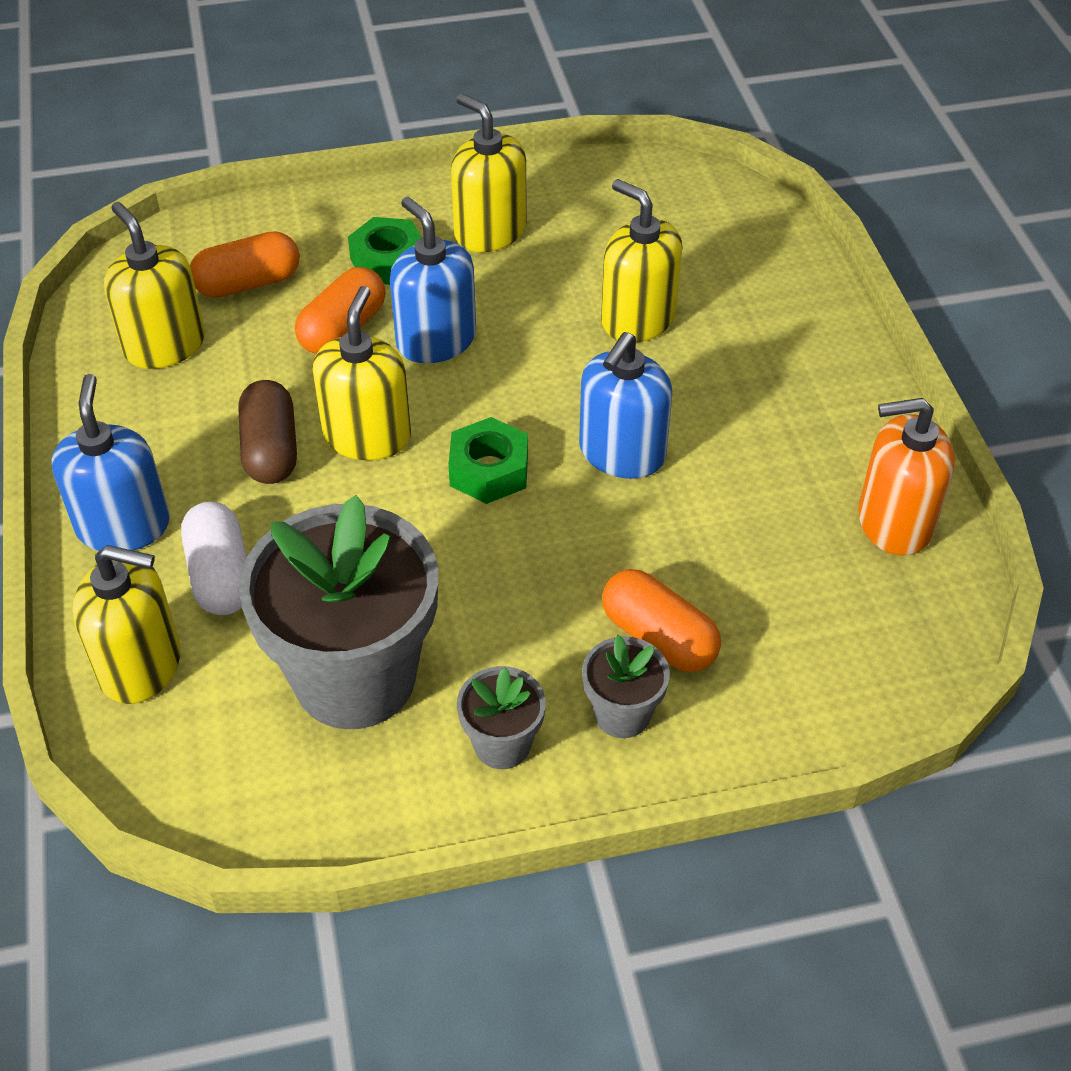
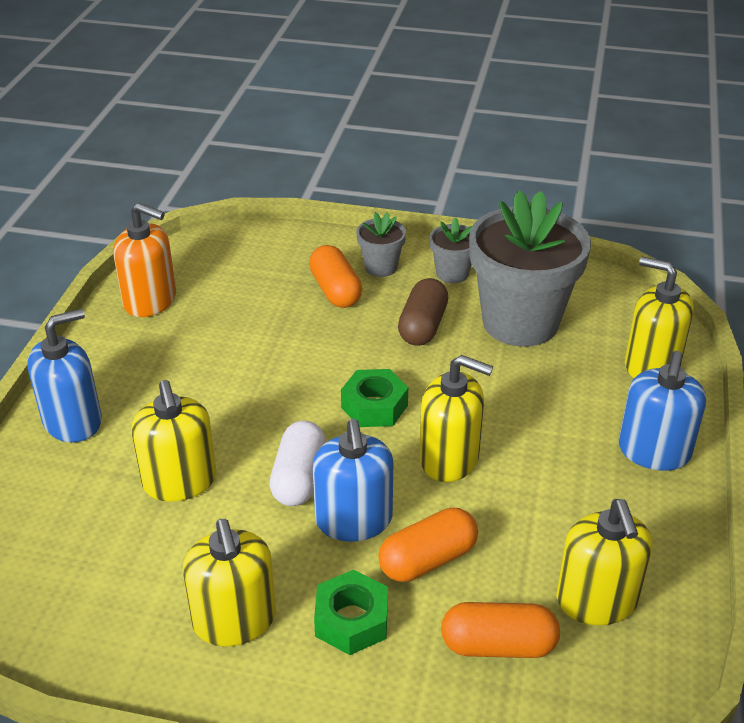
camera: 155 degrees left, 10 degrees down
(220, 575) = (589, 399): white capsule -> white capsule (299, 478)
(271, 449) = (527, 472): brown capsule -> brown capsule (422, 326)
(367, 436) = (449, 458): yellow soap dispenser -> yellow soap dispenser turned 105 degrees counterclockwise
(622, 453) = (276, 388): blue soap dispenser -> blue soap dispenser (73, 421)

